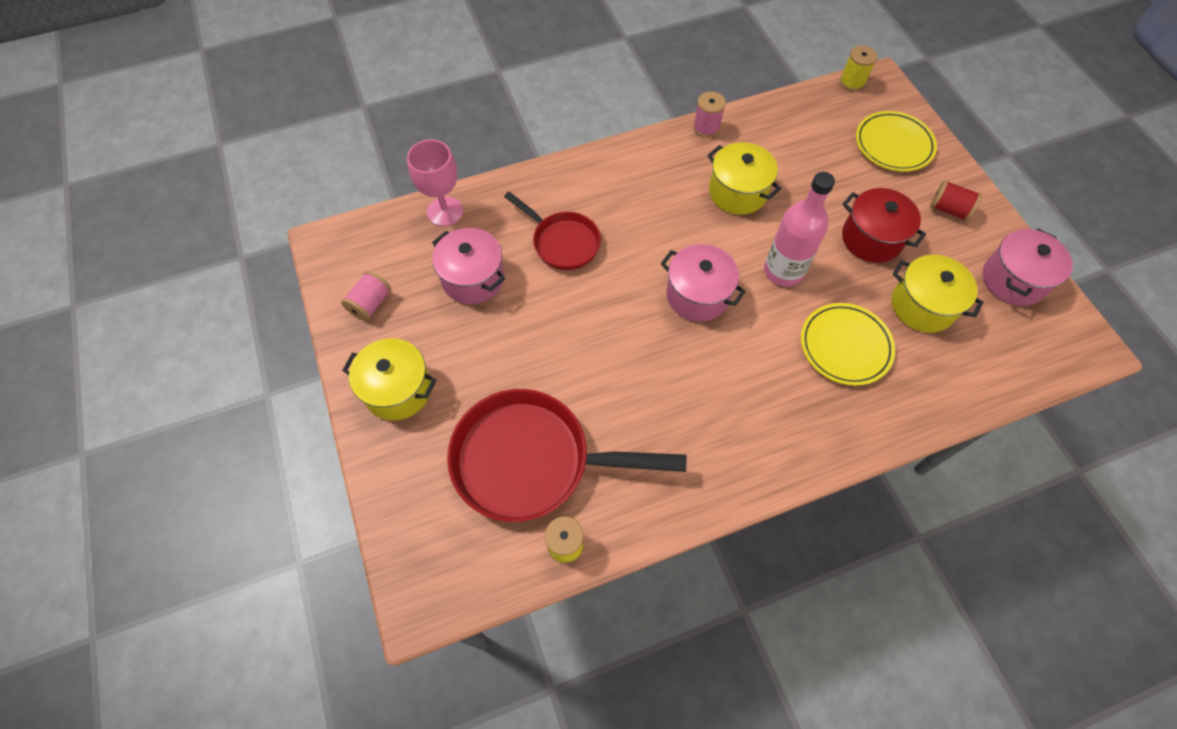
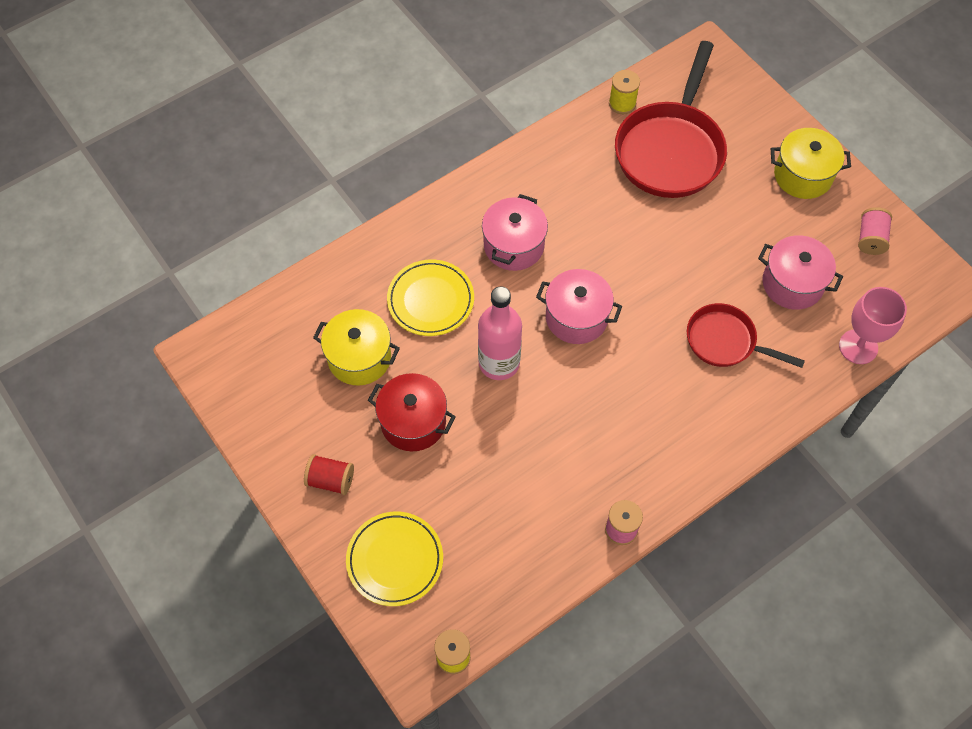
camera: 165 degrees right, 0 degrees up
(531, 460) = (671, 150): red pan -> red pan turned 120 degrees clockwise
(737, 192) = (564, 445): yellow pot -> none
(1013, 280) = (267, 408): pink pot -> pink pot (514, 246)

